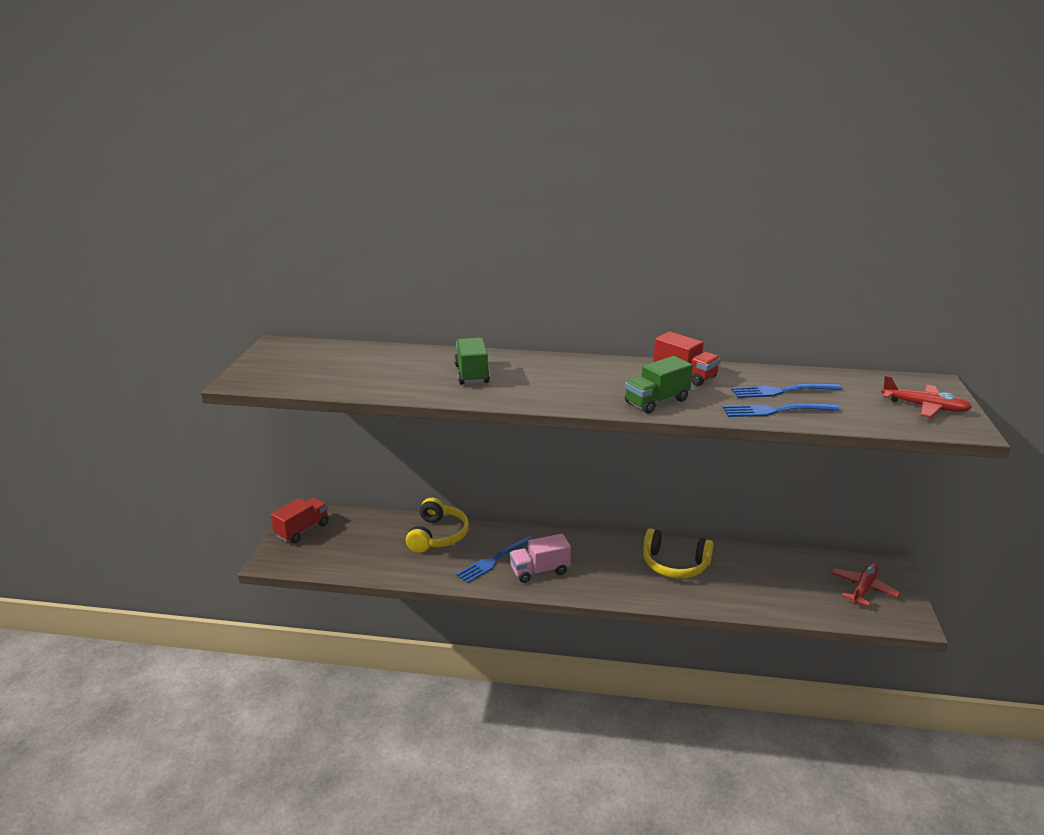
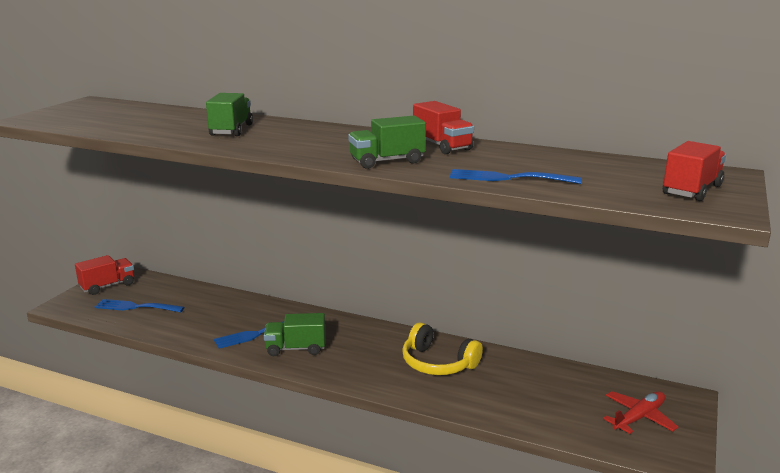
camera: 15 degrees right, 5 degrees down
(438, 535) = (222, 306): yellow headphones -> none
(539, 571) = (295, 348): pink truck -> green truck
(781, 391) = (533, 165): blue fork -> blue fork (135, 307)
(924, 407) = (692, 190): red plane -> red truck

